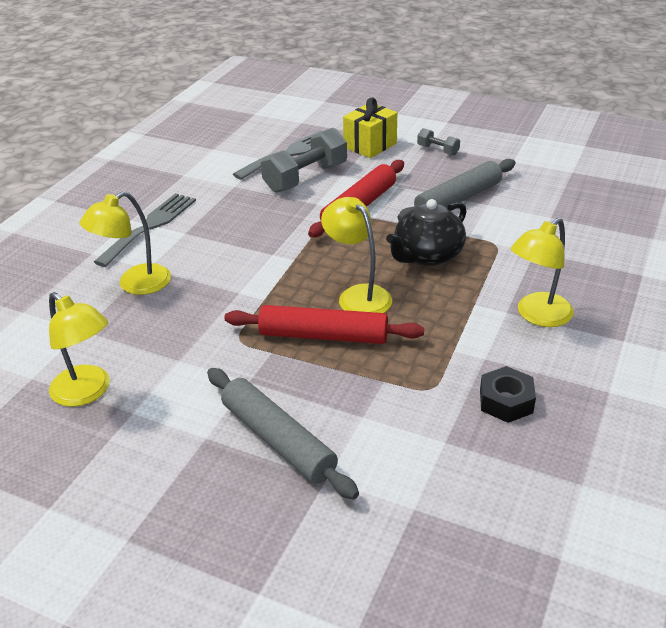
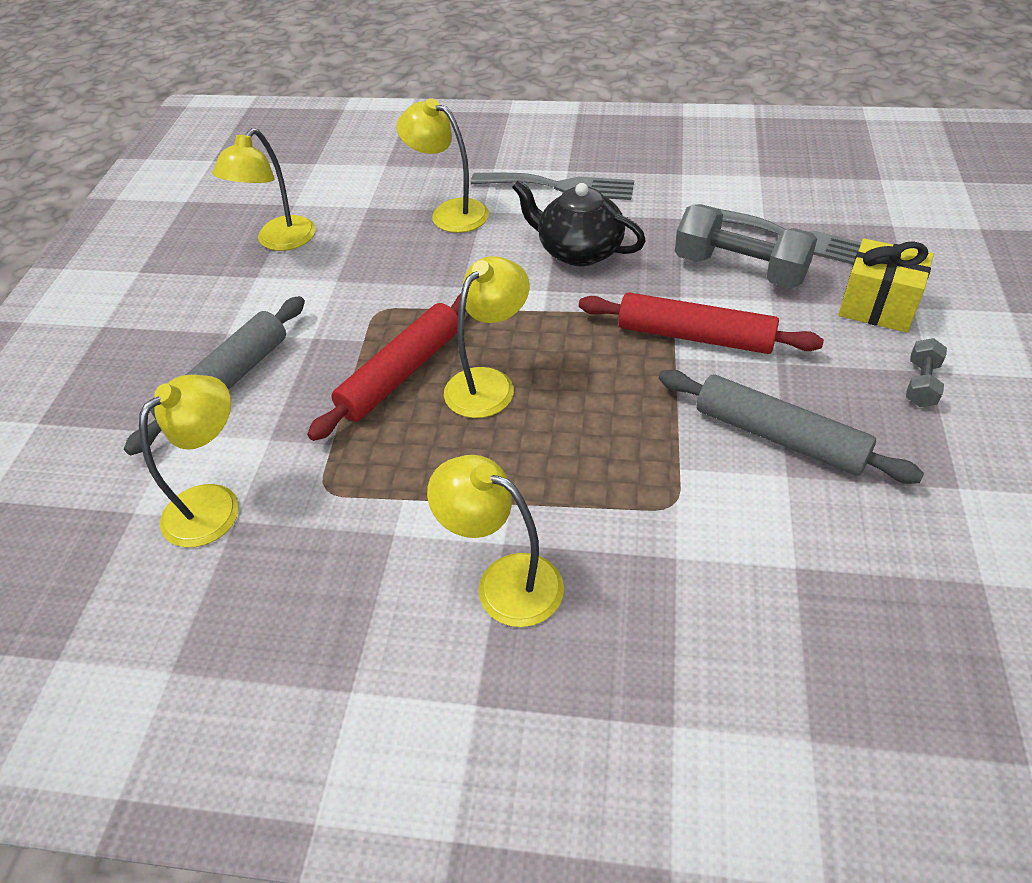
camera: 75 degrees right, 10 degrees up
(323, 336) = (401, 373): red rolling pin -> red rolling pin turned 45 degrees clockwise
(423, 453) = (214, 504): none -> yellow lamp
(427, 255) = (606, 431): black teapot -> black teapot (578, 251)
(506, 401) = (312, 569): black nut -> none

